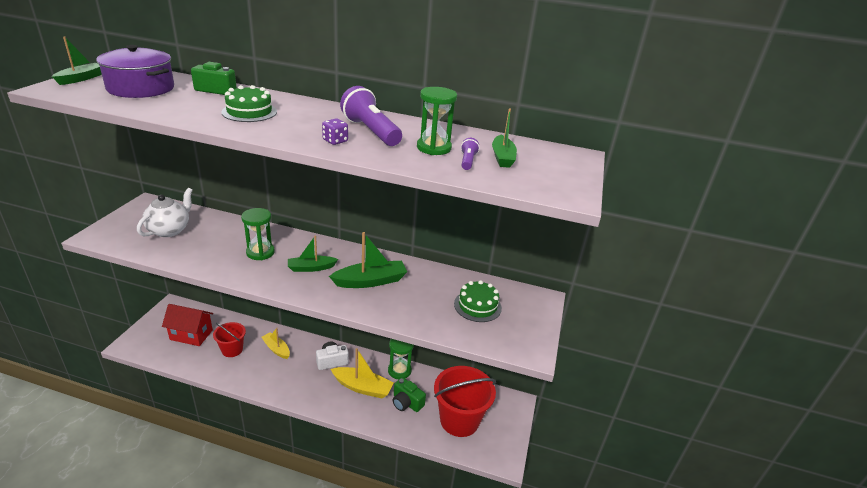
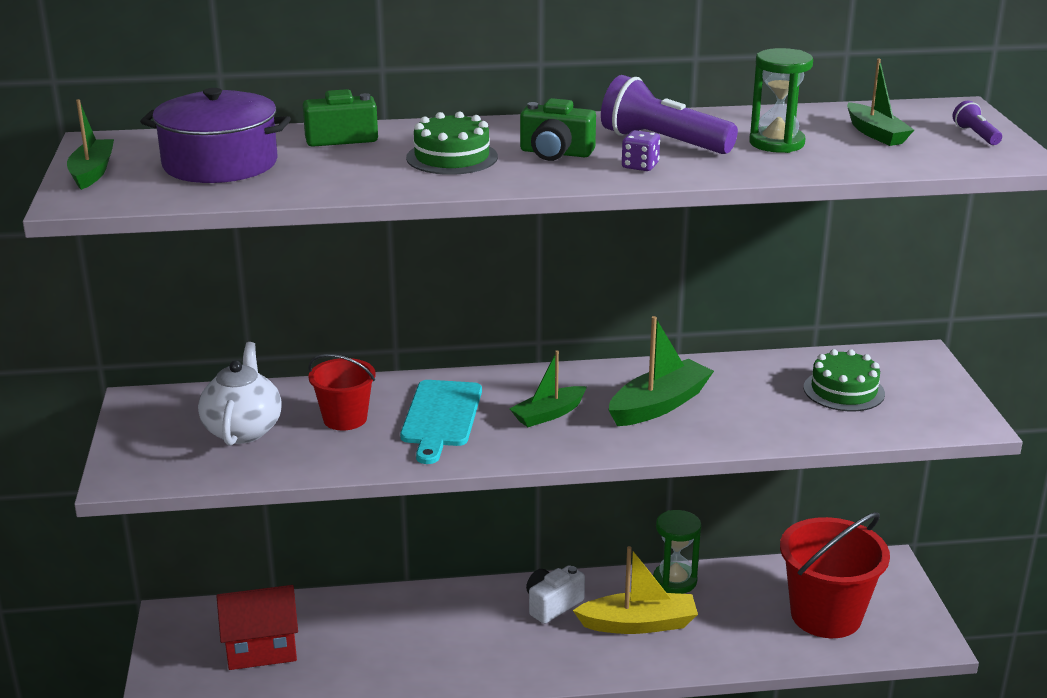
camera: 20 degrees left, 5 degrees down
(232, 350) = (362, 646): red bucket -> red bucket (345, 419)
(260, 252) = (441, 417): green hourglass -> turquoise cutting board
(276, 349) = (440, 619): yellow boat -> none
(406, 402) = (726, 620): green camera -> green camera (555, 153)
(467, 161) = (843, 149): purple flashlight -> purple flashlight (976, 135)

